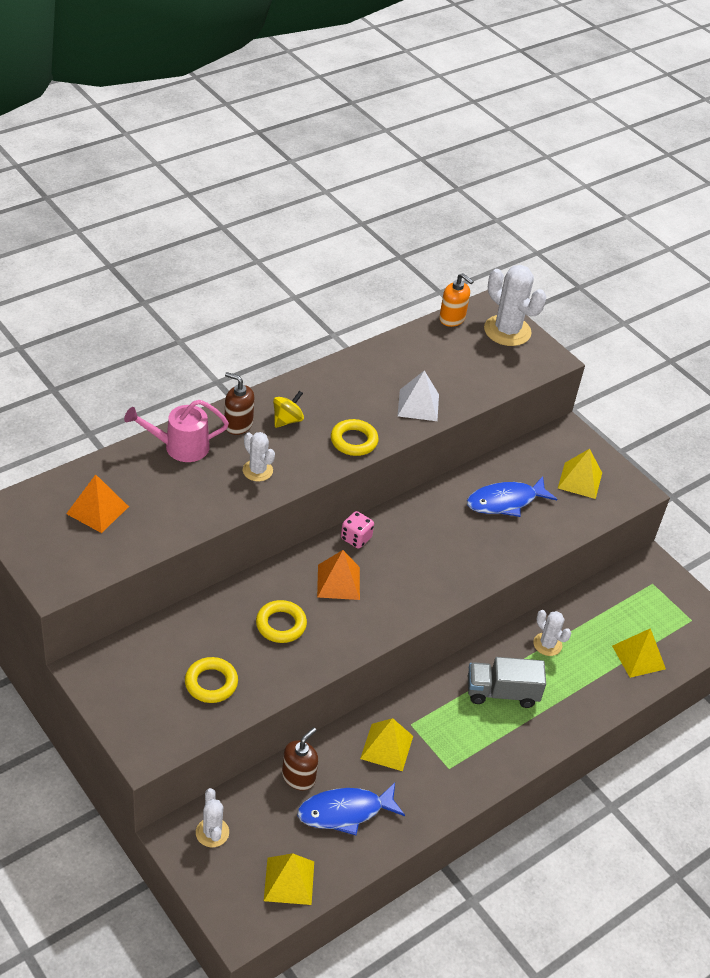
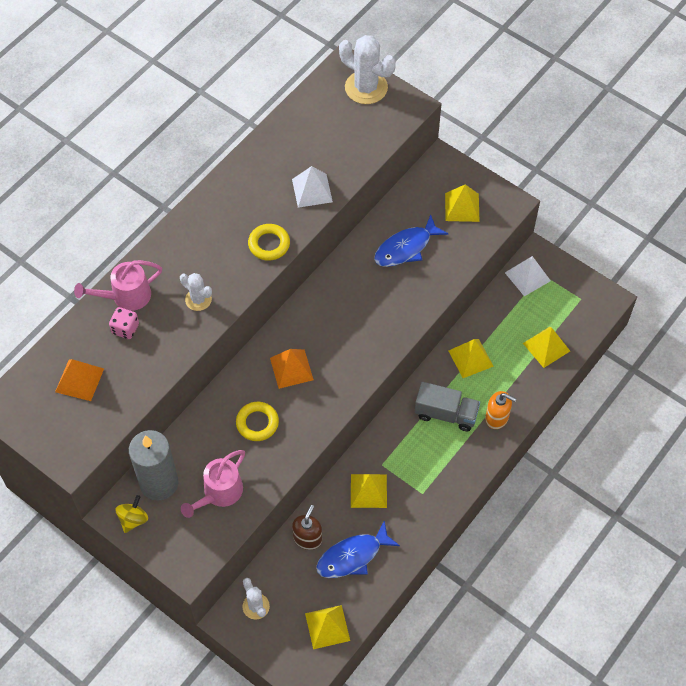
camera: 10 degrees left, 15 degrees up
(147, 653) = (159, 483): none -> grey candle
(211, 683) = (219, 493): yellow ring -> pink watering can
(238, 424) = (167, 258): brown soap dispenser -> none
(287, 420) = (206, 241): yellow spinning top -> yellow spinning top (133, 519)
(356, 538) = (293, 322): pink dice -> pink dice (125, 329)
(452, 319) = (315, 89): orange soap dispenser -> orange soap dispenser (497, 418)
(502, 693) = (446, 414): grey truck -> grey truck turned 150 degrees counterclockwise
(547, 644) = (471, 358): white cactus -> yellow pyramid
(635, 581) = (527, 276): none -> white pyramid

